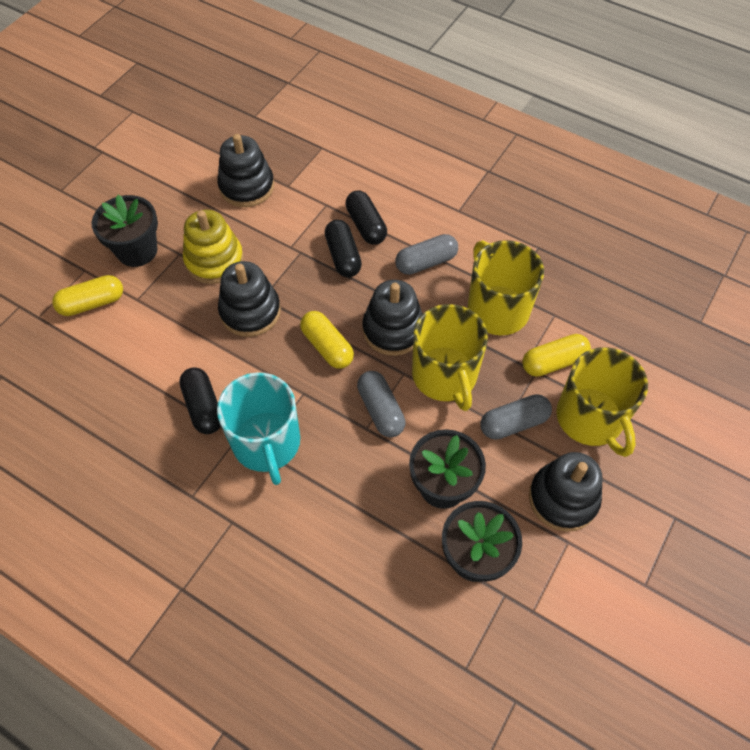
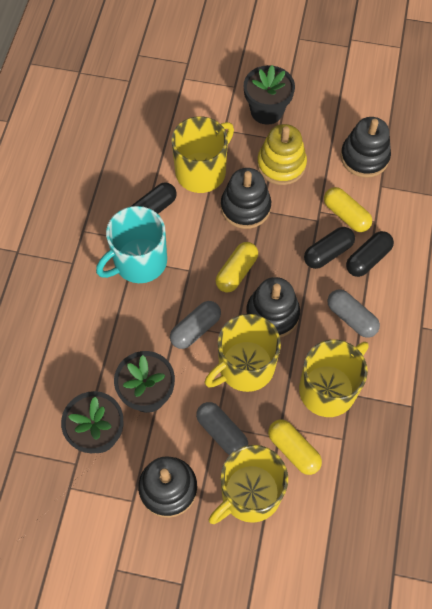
camera: 70 degrees right, 5 degrees up
(92, 303) = (209, 104): yellow capsule -> yellow capsule (346, 215)
(179, 339) = (202, 171): none -> yellow mug

